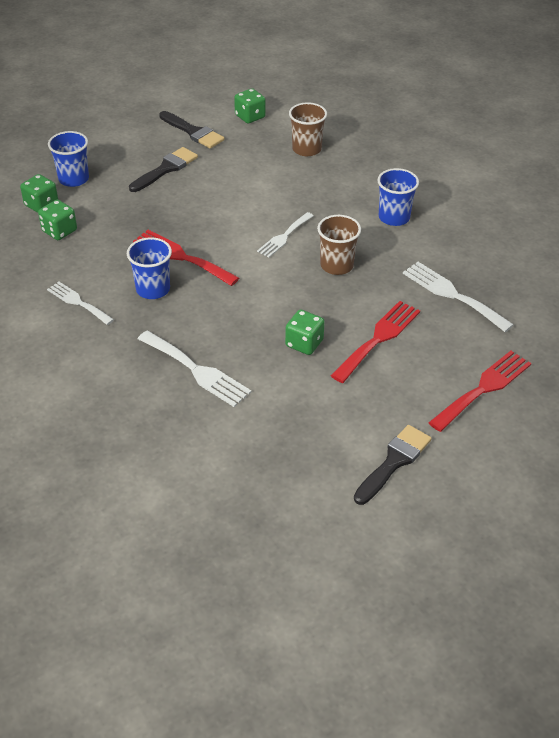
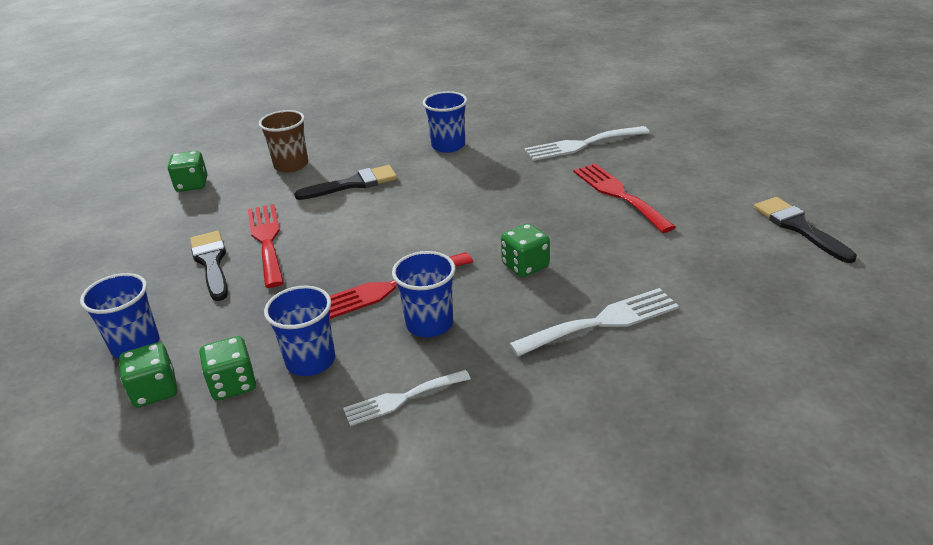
camera: 60 degrees left, 10 degrees down
(93, 252) = (310, 361): none -> blue cup
(193, 132) = (168, 227): black brush -> black brush (353, 184)
(284, 236) = (419, 210): white fork -> none
(304, 343) = (599, 238): green dice -> green dice (525, 265)
(336, 265) = (492, 191): brown cup -> none
(483, 388) = (715, 160): red fork -> red fork (267, 240)

